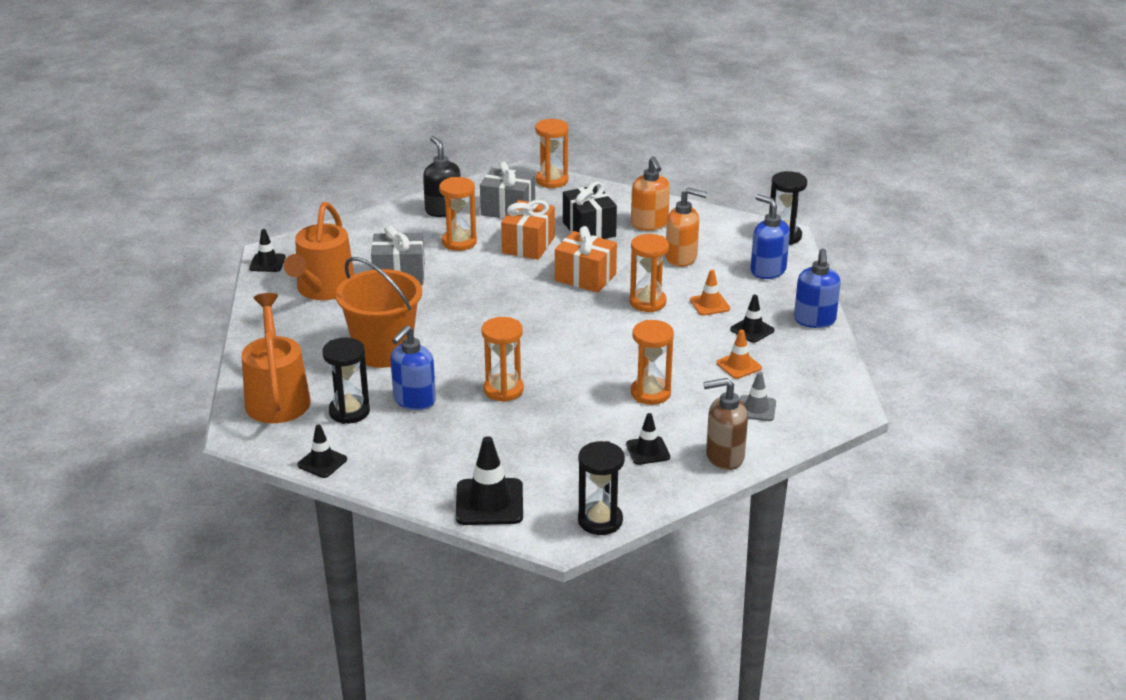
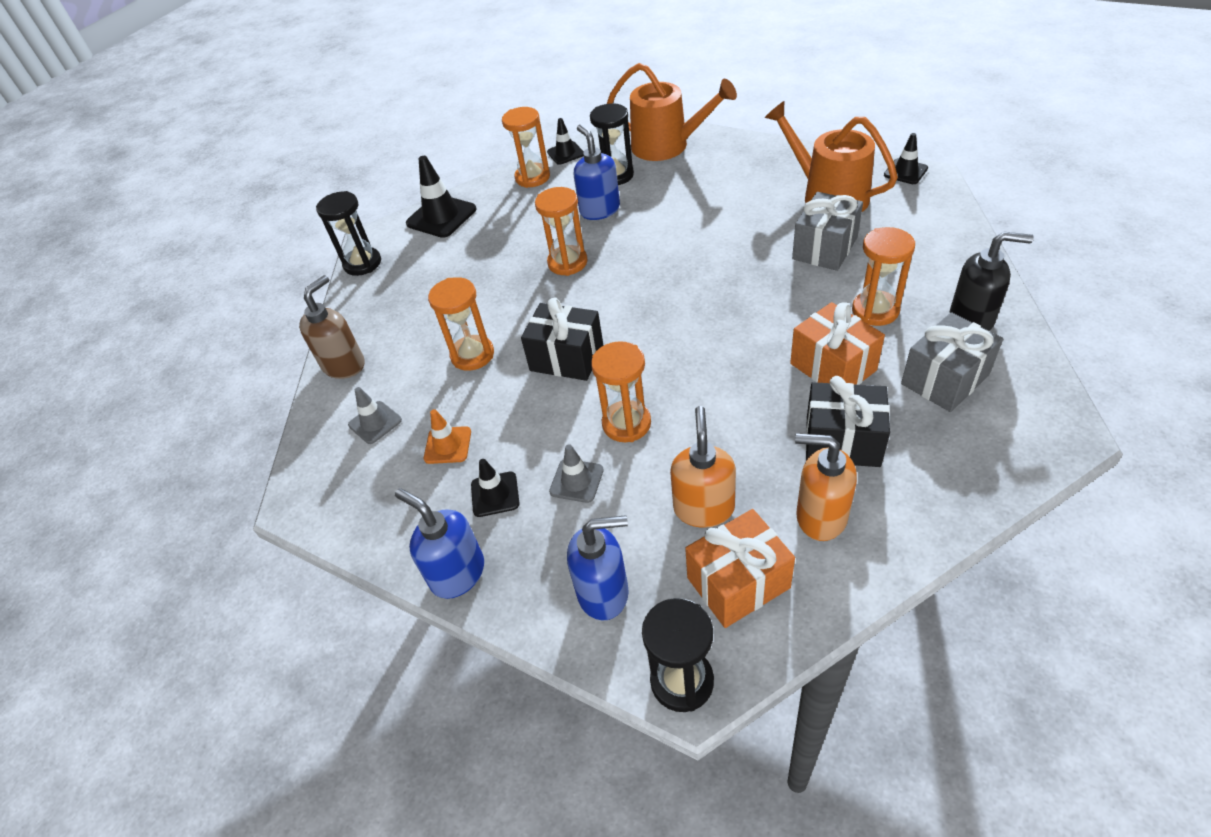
camera: 130 degrees right, 15 degrees up
(383, 351) = (688, 209): orange bucket -> none
(552, 180) = (1024, 459): orange hourglass -> orange hourglass (532, 177)
(585, 277) = (721, 390): orange gift -> orange gift (738, 582)
(612, 347) = (566, 358): none -> black gift
(648, 451) = (403, 320): black traffic cone -> none
(681, 258) = (704, 508): orange soap dispenser -> orange soap dispenser turned 135 degrees clockwise
(709, 304) = (576, 481): orange traffic cone -> grey traffic cone

